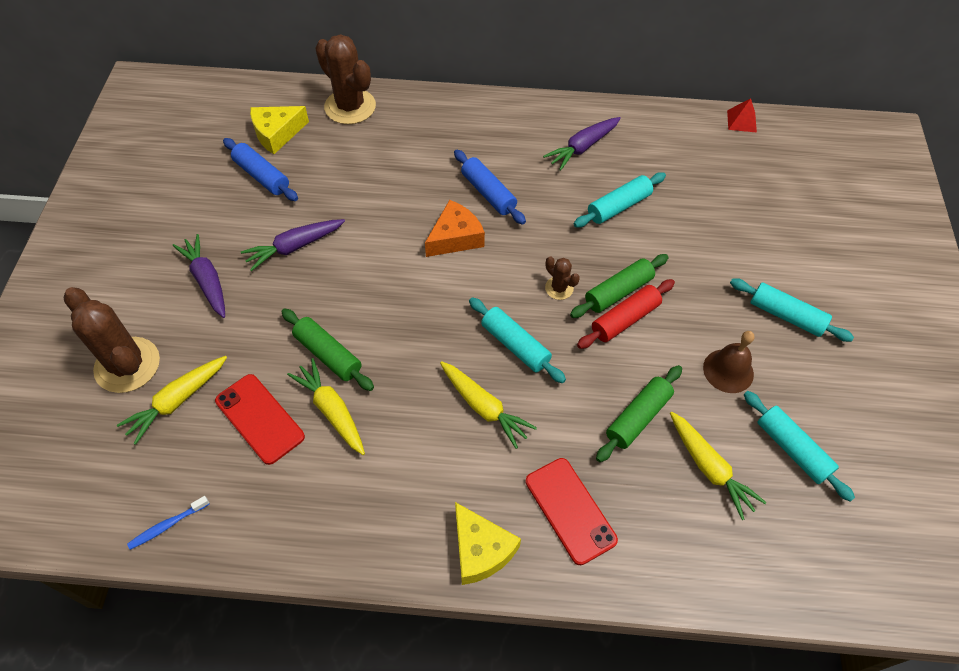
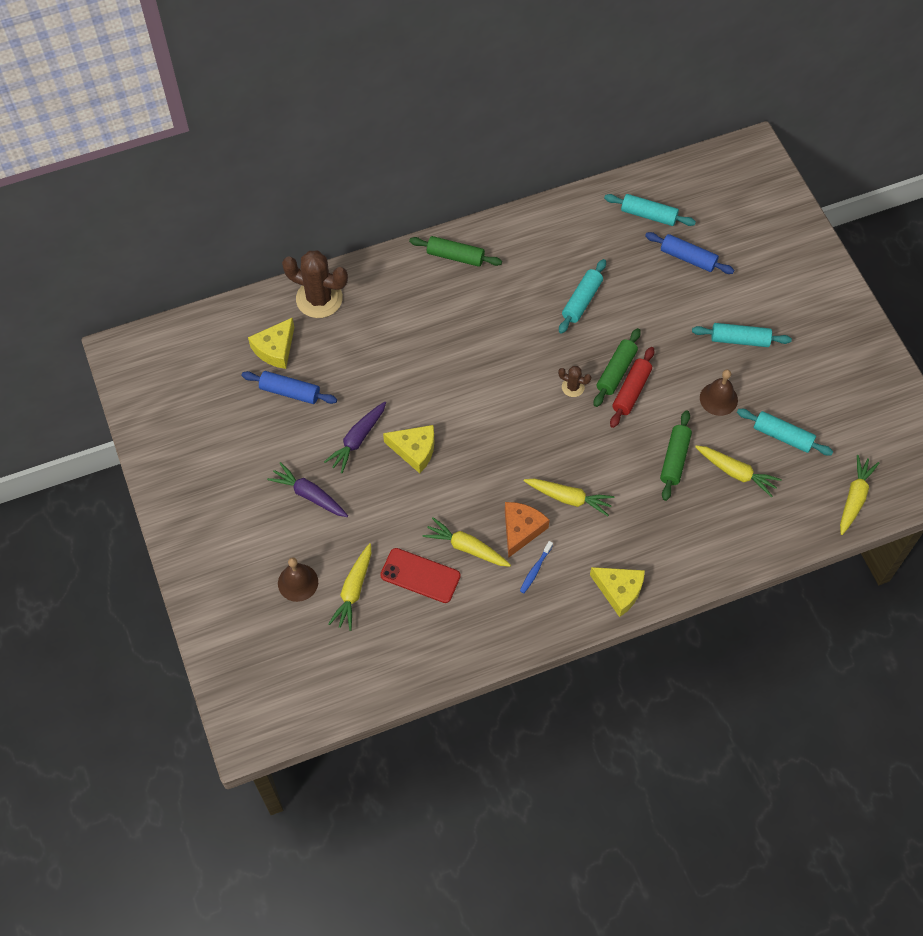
camera: 25 degrees left, 5 degrees up
(127, 365) = (298, 582): brown cactus -> brown bell
(167, 525) = (407, 670): blue toothbrush -> blue toothbrush (535, 570)
(328, 355) = (438, 510): green rolling pin -> green rolling pin (455, 256)
(345, 282) = (414, 450): none -> yellow cheese
(455, 237) = (474, 379): orange cheese -> orange cheese (521, 529)
(488, 193) = (477, 331): blue rolling pin -> blue rolling pin (688, 258)
(515, 345) = (565, 444): turquoise rolling pin -> turquoise rolling pin (648, 215)
(570, 510) = (662, 540): red phone -> none
(582, 147) = (528, 259): purple carrot -> none
(741, 121) = (638, 183): red pyramid -> none
(861, 573) = (854, 498): none -> yellow carrot

